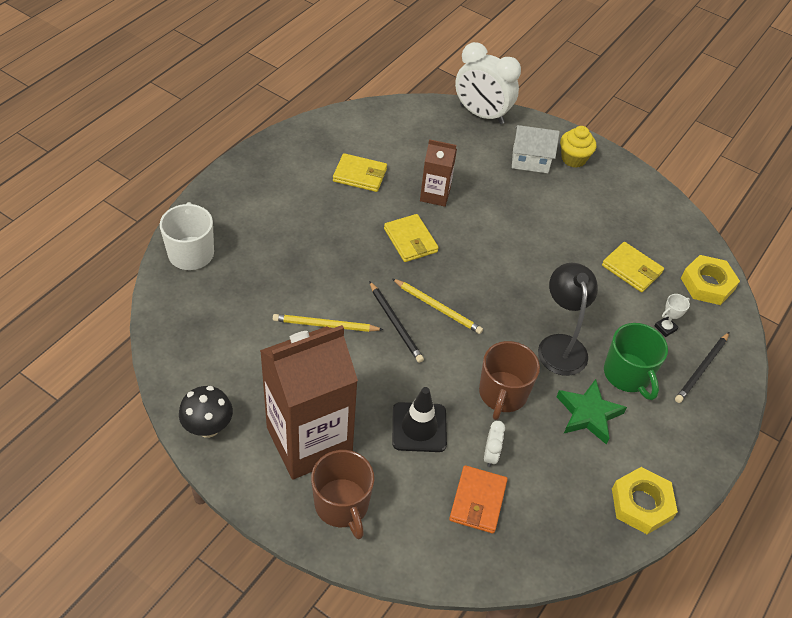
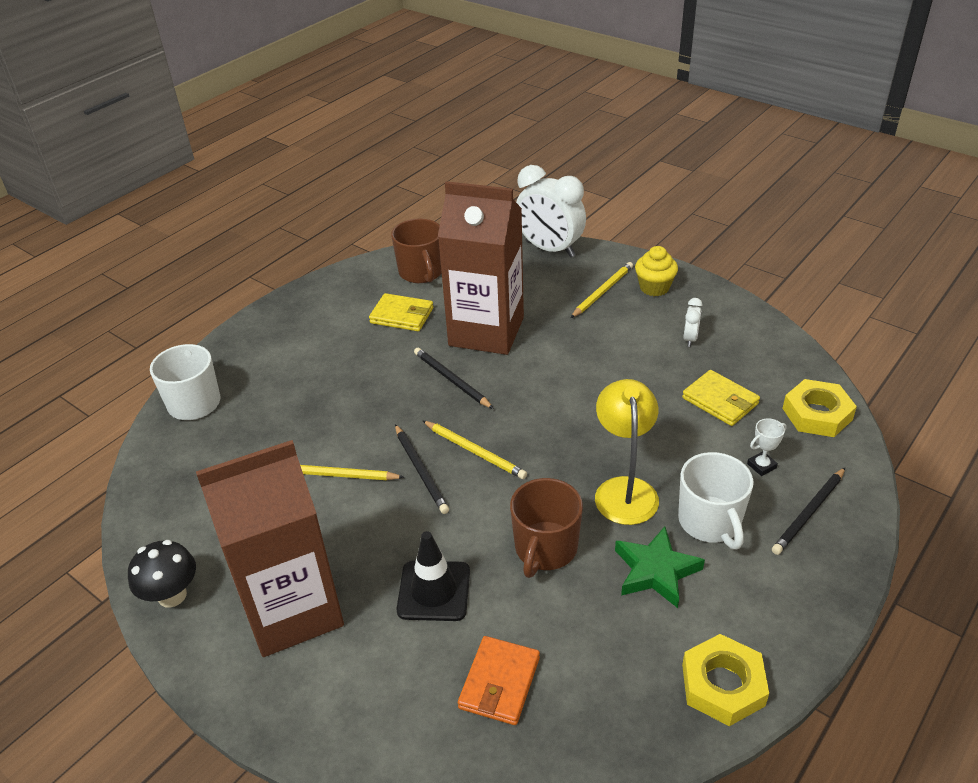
camera: 10 degrees right, 10 degrees down
(342, 505) = (321, 689): brown mug -> brown mug (421, 272)
(410, 240) = (451, 380): yellow wallet -> black pencil
(435, 195) = (486, 331): brown carton -> brown carton, size x2.01
(490, 455) = (522, 624): white clock -> white clock (690, 339)
(530, 160) = (602, 291): white house -> yellow pencil
(560, 345) = (624, 489): black lamp -> yellow lamp
(627, 375) = (710, 522): green mug -> white mug

